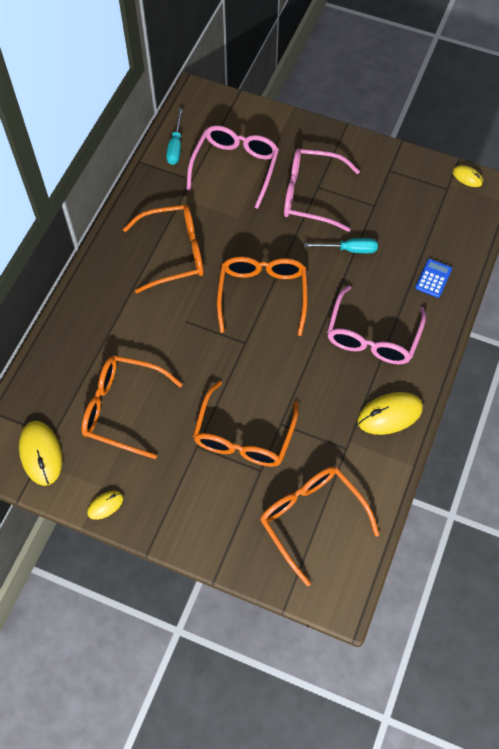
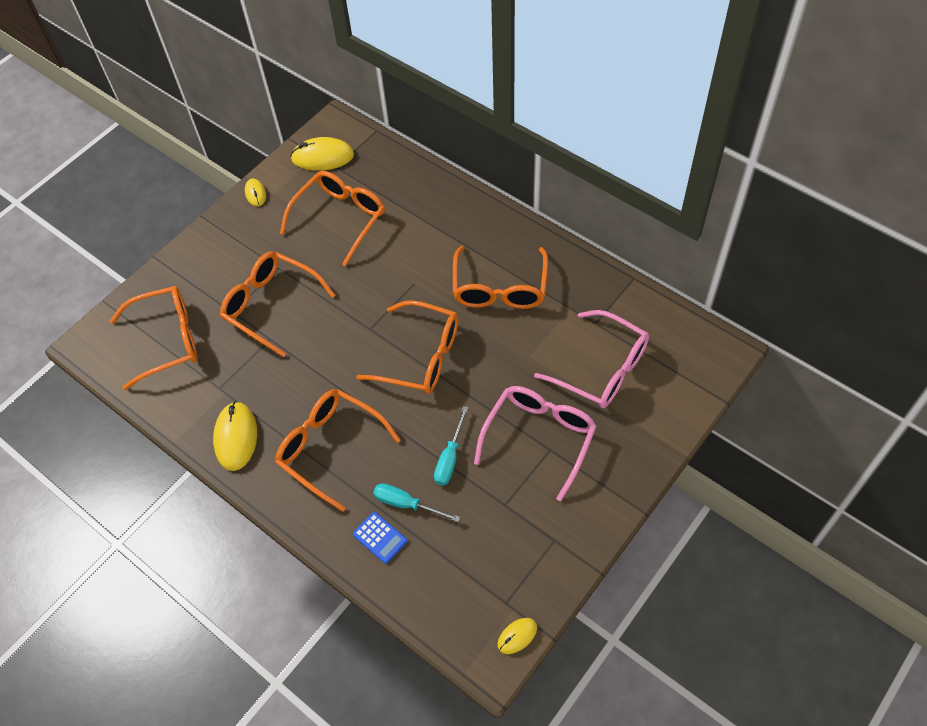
camera: 110 degrees right, 5 degrees down
(175, 146) = (647, 316): turquoise screwdriver -> turquoise screwdriver (406, 504)
(372, 337) = (330, 448): pink glasses -> orange glasses

